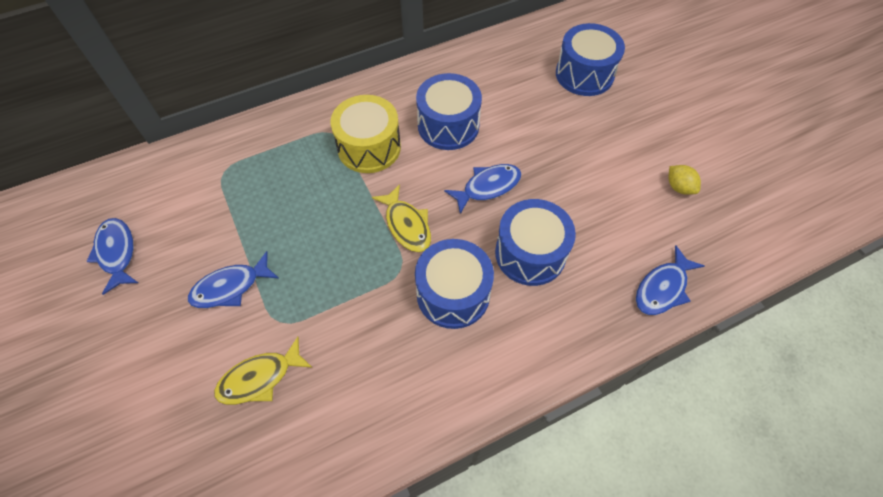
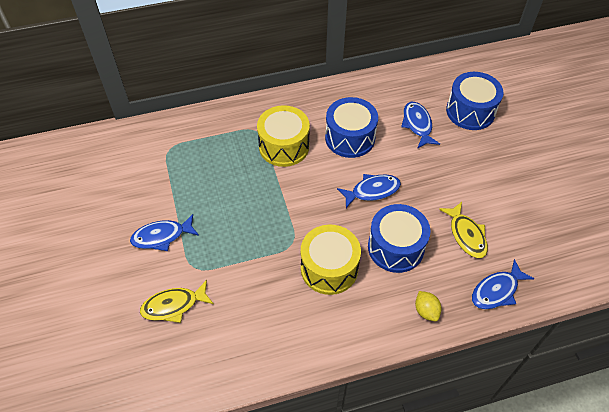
camera: 10 degrees right, 5 degrees down
(117, 253) = (82, 198): blue fish -> blue fish (417, 124)
(406, 225) = (302, 211): yellow fish -> yellow fish (466, 235)
(453, 294) = (329, 268): blue drum -> yellow drum
(679, 187) = (529, 214): yellow lemon -> yellow lemon (426, 311)

